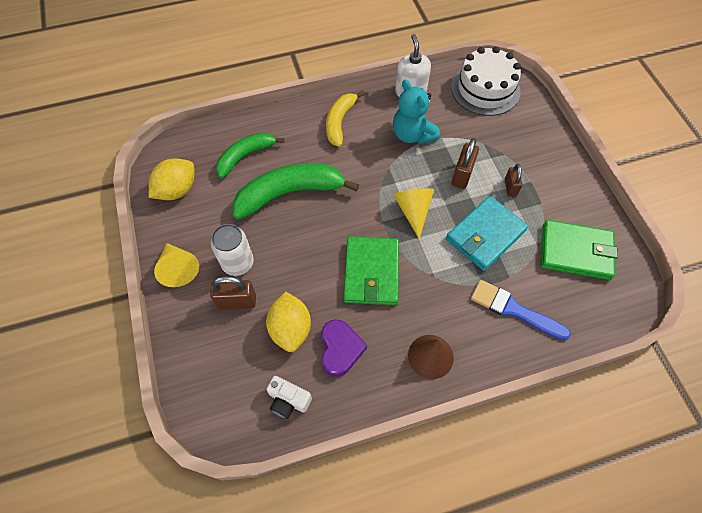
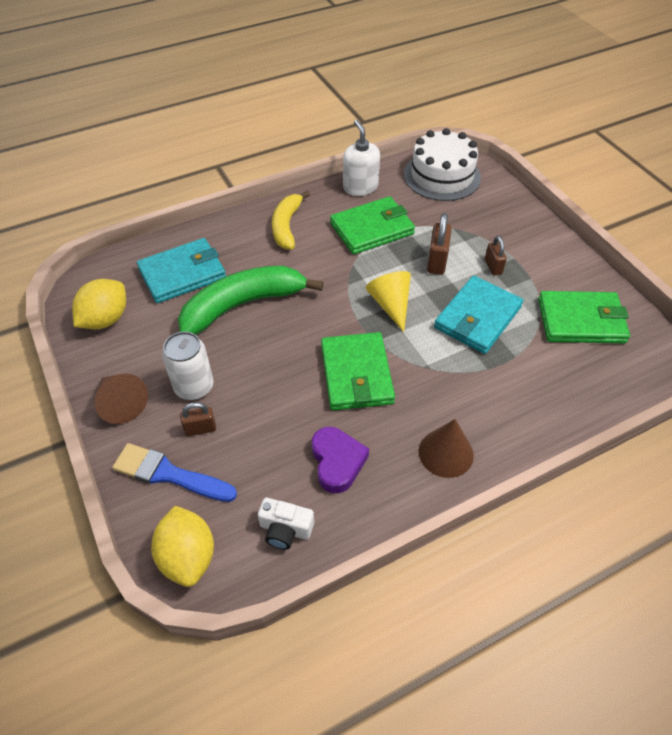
camera: 10 degrees left, 10 degrees down
(178, 269) = (121, 403): yellow cone -> brown cone
(237, 301) = (200, 429): brown padlock -> brown padlock, size x0.65
(245, 156) = (182, 273): green banana -> turquoise wallet
(290, 329) = (272, 449): yellow lemon -> yellow lemon (188, 556)
(412, 134) = (372, 229): turquoise teddy bear -> green wallet
(513, 309) = (528, 389): blue brush -> blue brush (169, 474)

